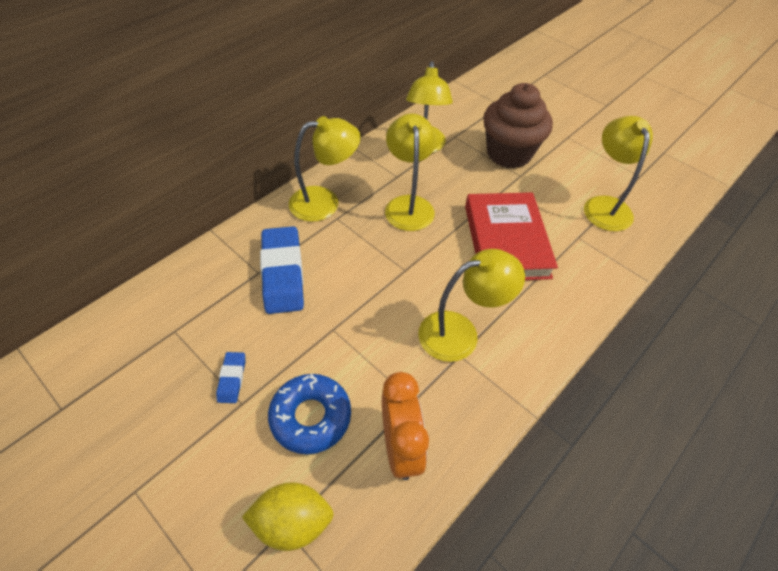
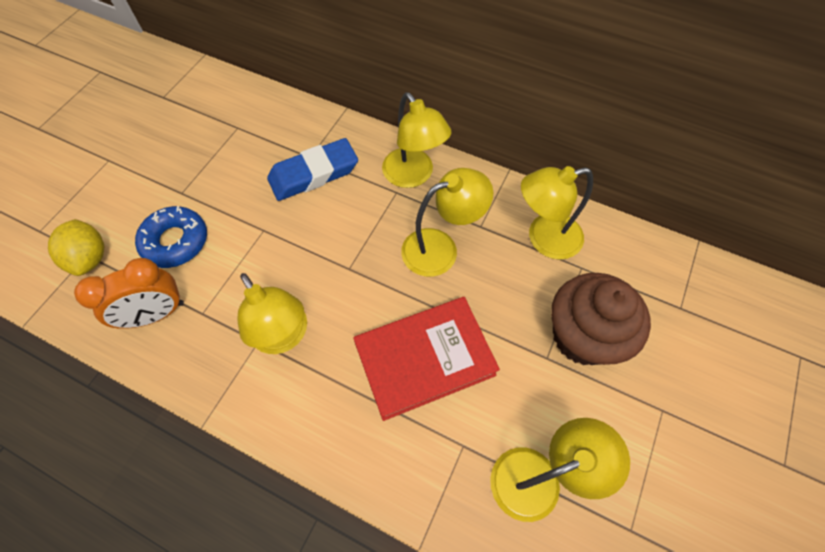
camera: 75 degrees right, 10 degrees up
(232, 379) = (201, 179): blue eraser -> none

